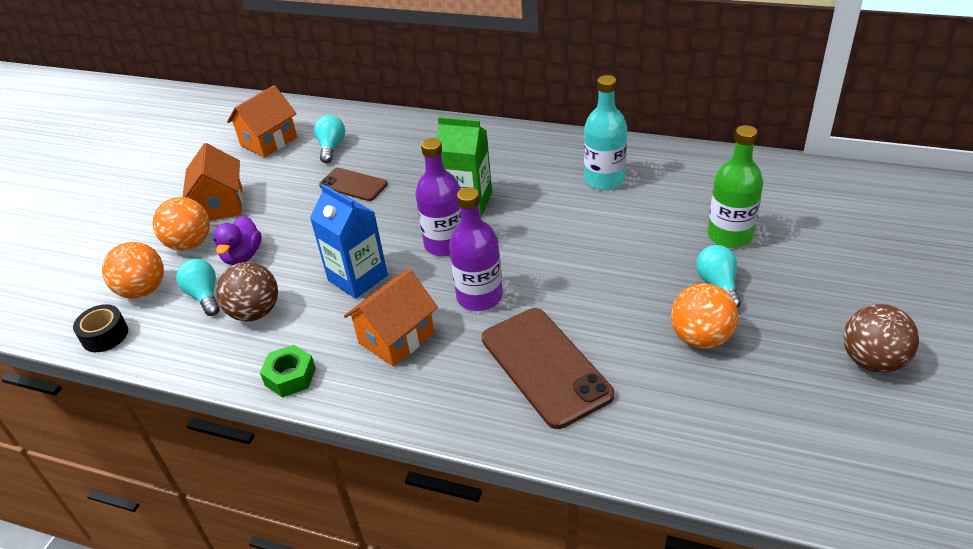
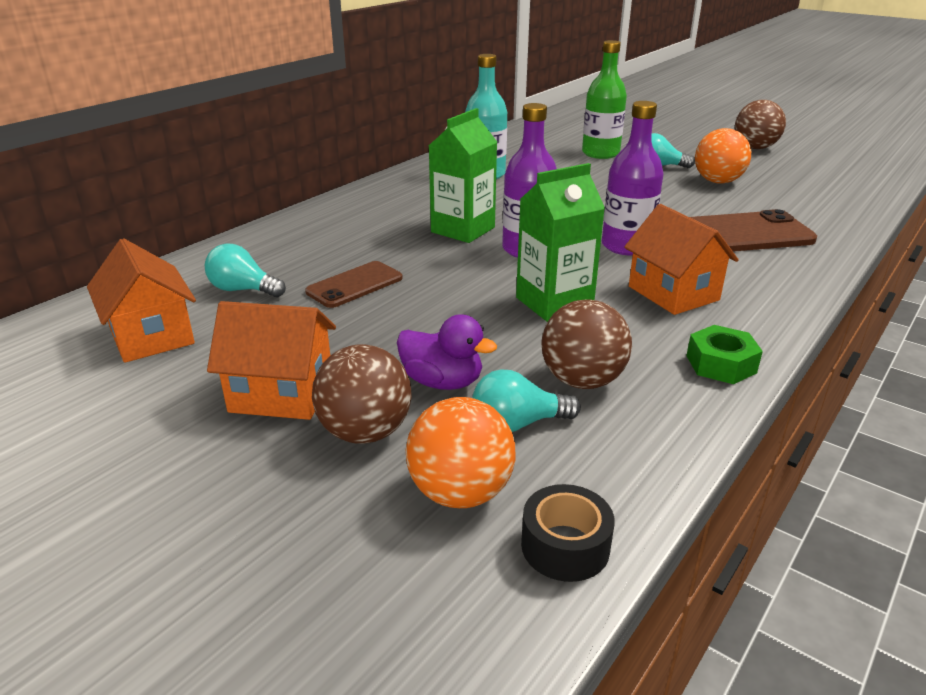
camera: 75 degrees left, 10 degrees down
(190, 244) = (365, 432): orange ball -> brown ball
(357, 278) = (554, 303): blue carton -> green carton

